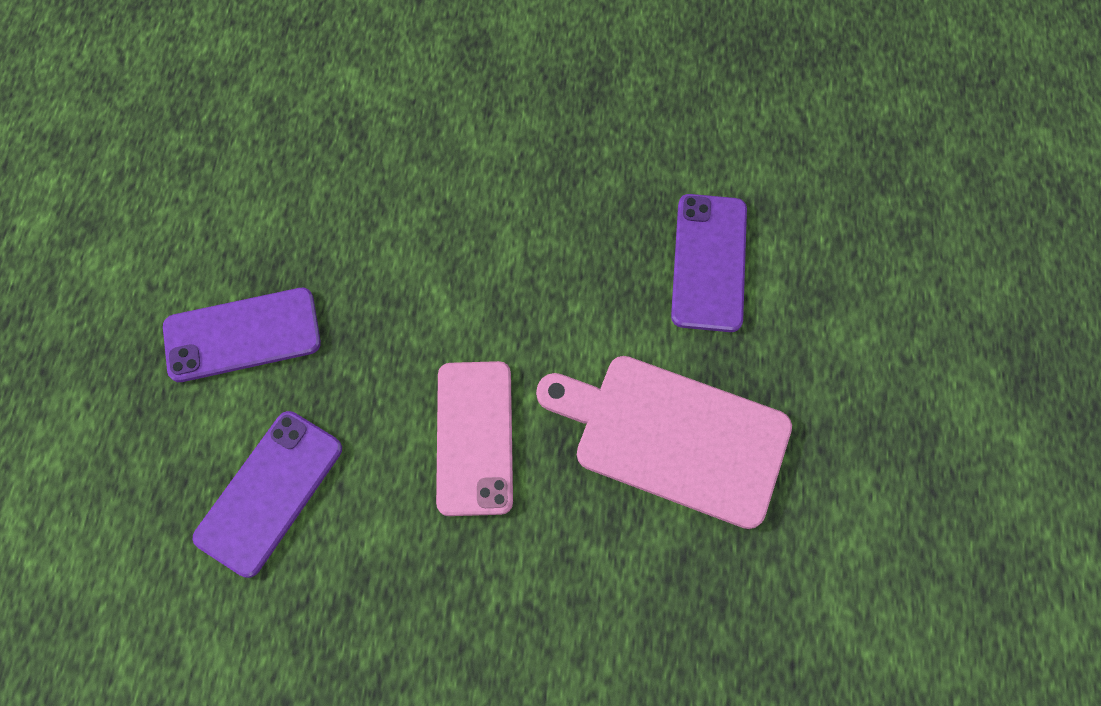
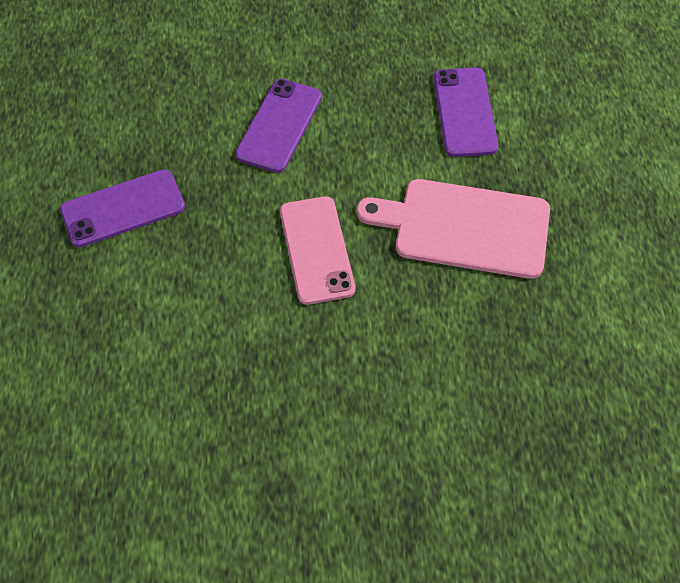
camera: 10 degrees left, 10 degrees down
(269, 492) = (167, 310): purple phone -> purple phone (279, 125)

